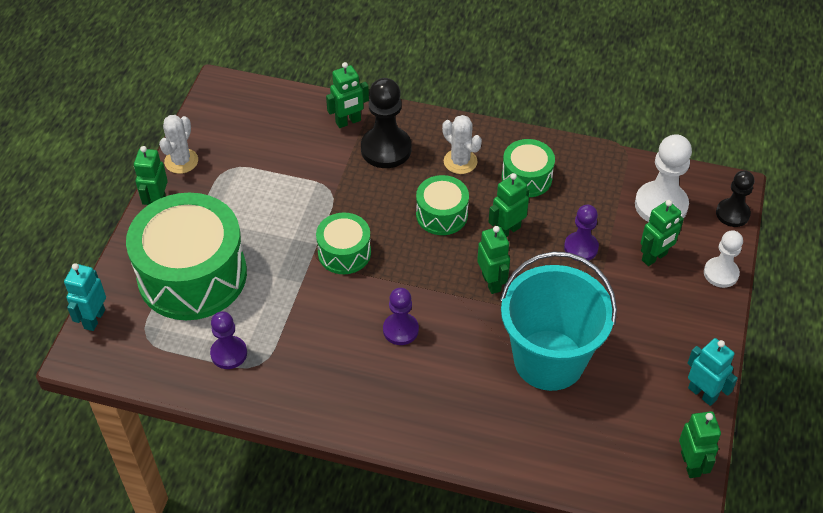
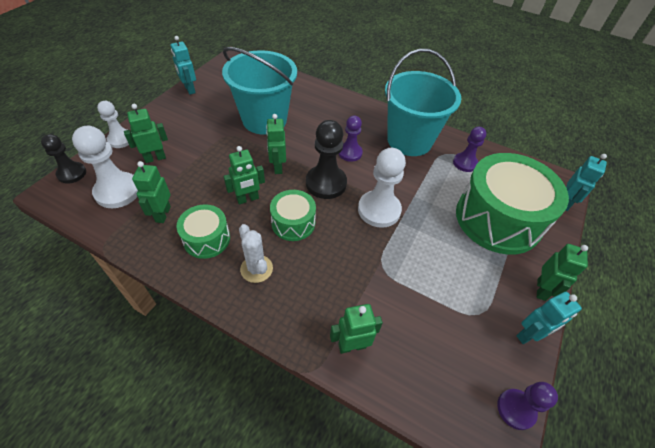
camera: 170 degrees left, 0 degrees up
(181, 161) = (529, 335): white cactus -> turquoise robot
(315, 376) = (409, 140): none -> turquoise bucket
(344, 253) = (379, 210): green drum -> white pawn
(386, 149) = (321, 300): black pawn -> black pawn (326, 183)
(581, 247) = (201, 175): purple pawn -> purple pawn (516, 409)
(691, 464) = (220, 68): green robot -> green robot (162, 214)

